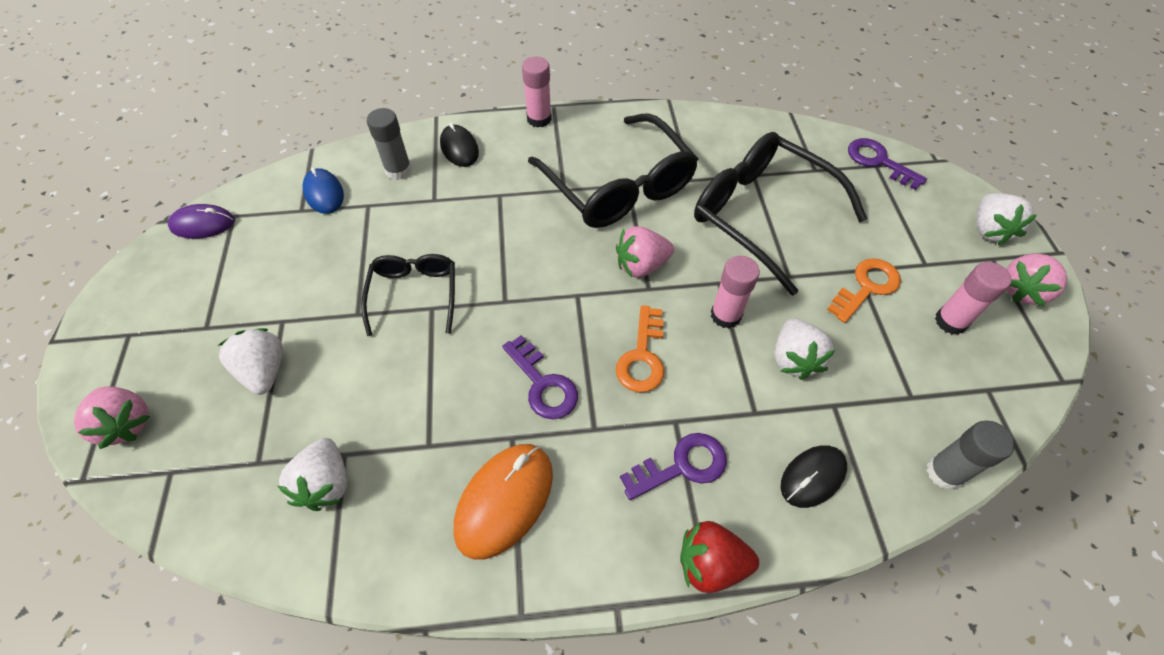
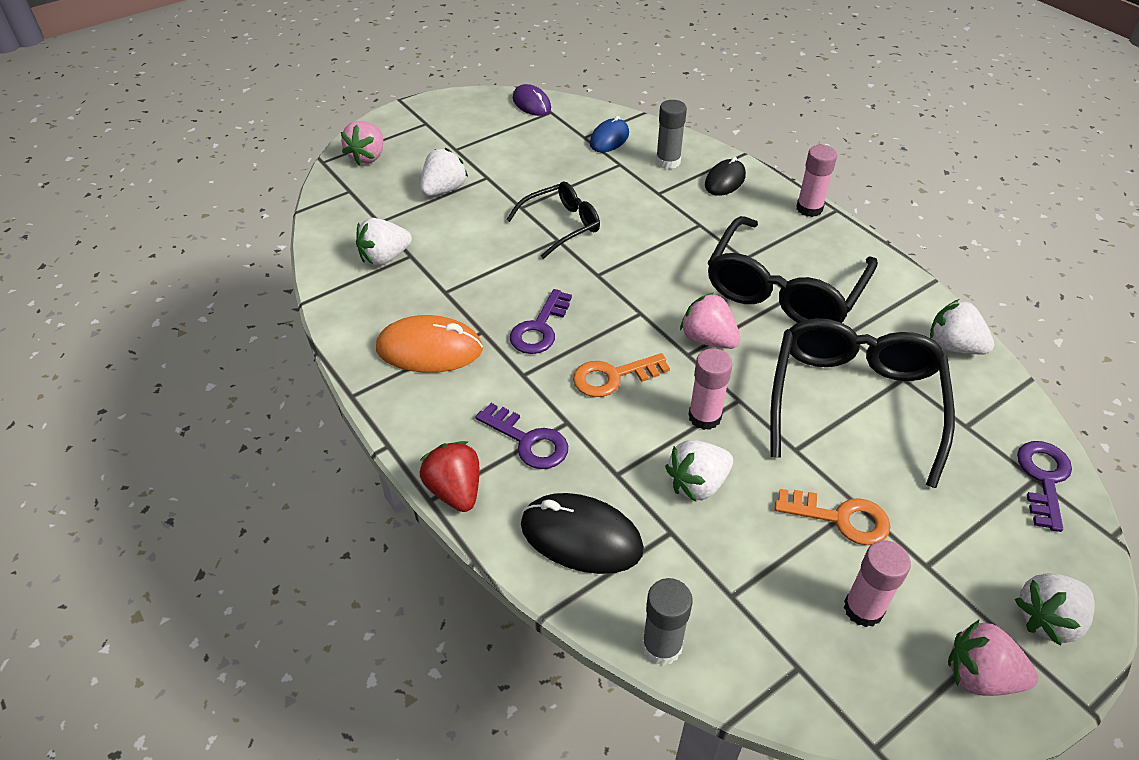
camera: 60 degrees right, 10 degrees down
(739, 131) = (953, 346): none -> white strawberry
(812, 477) = (581, 537): black mouse -> black mouse, size x1.55

